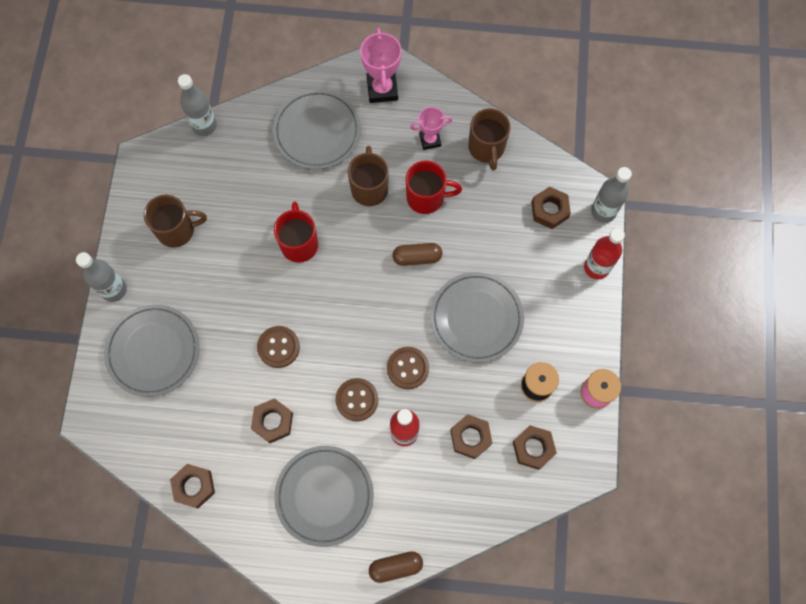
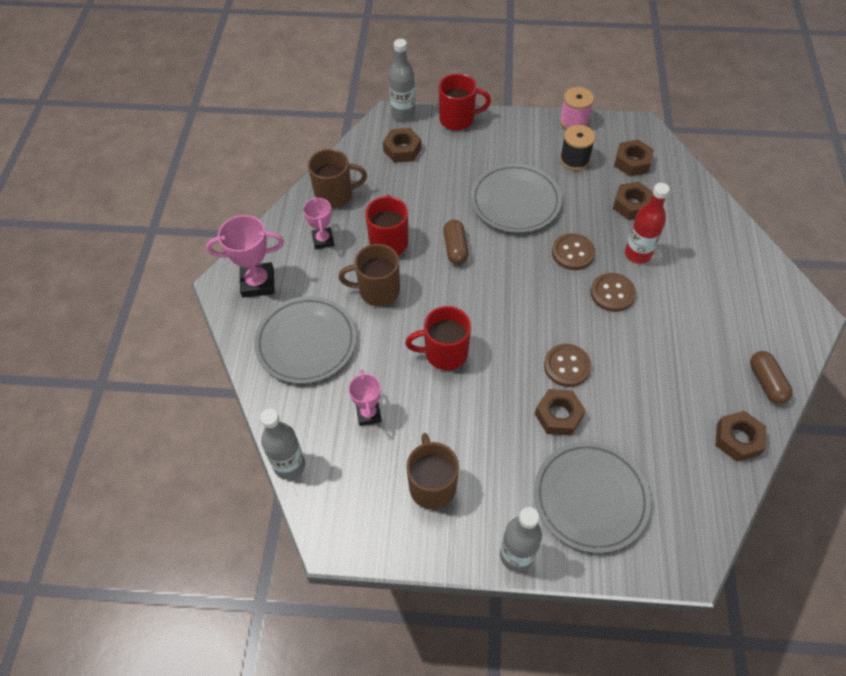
camera: 90 degrees left, 15 degrees down
(244, 182) = (368, 414): none -> pink trophy
(273, 422) = (650, 367): brown nut -> brown nut (558, 415)
(324, 496) = (715, 317): grey plate -> none
(395, 567) = (766, 257): brown capsule -> brown capsule (766, 382)
(596, 267) = (458, 119): red bottle -> red mug

